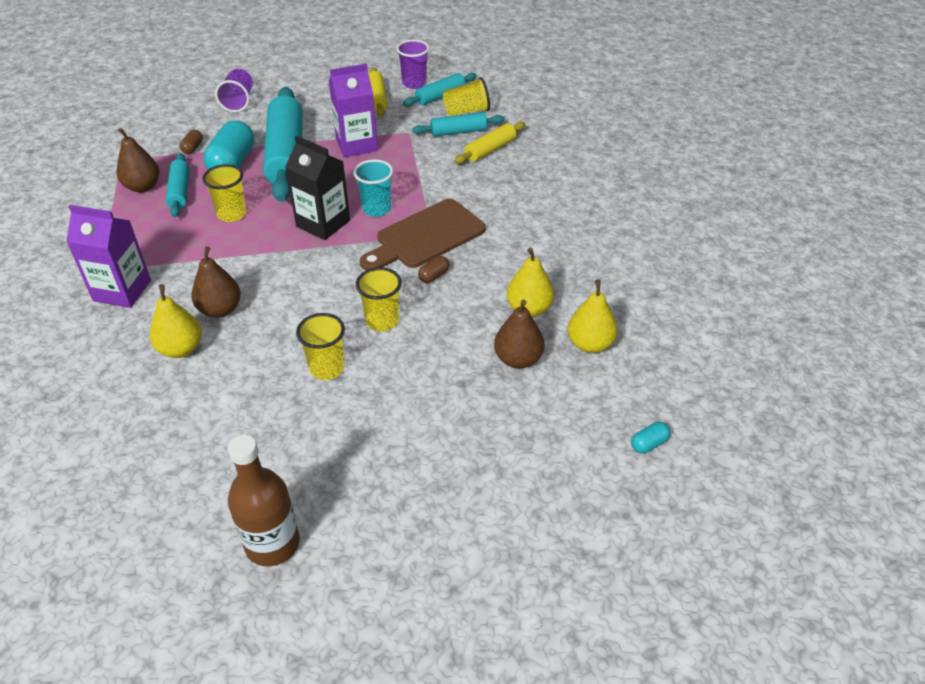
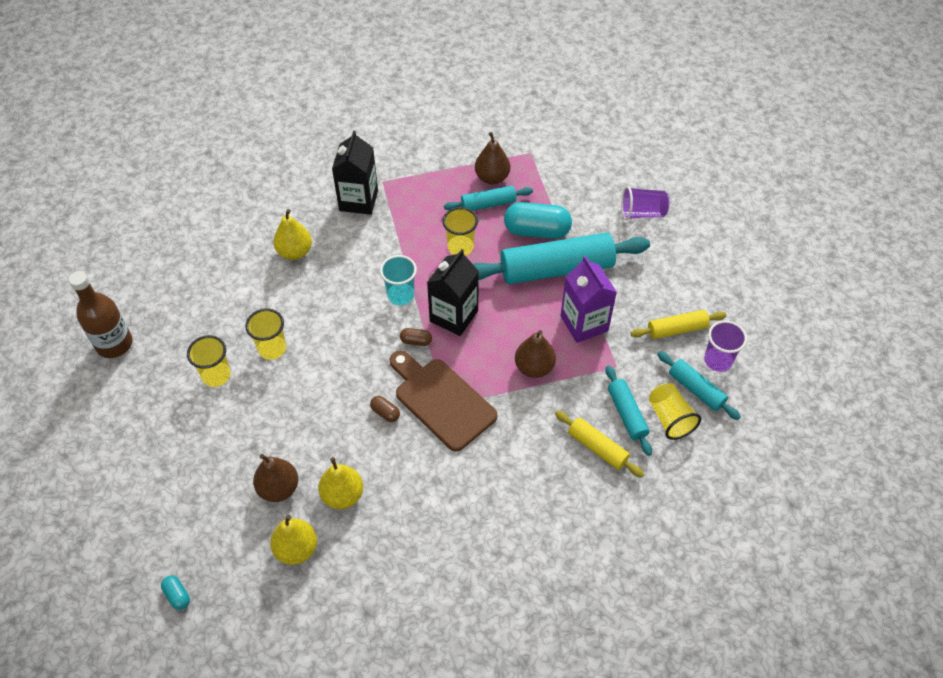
camera: 85 degrees right, 10 degrees up
(122, 290) = (358, 200): purple carton -> black carton
(193, 148) = (555, 197): brown capsule -> brown capsule (416, 341)
(220, 309) = (338, 266): brown pear -> brown pear (534, 367)
(376, 209) = (479, 355): turquoise cup -> turquoise cup (400, 295)
(382, 321) = (326, 379): yellow cup -> yellow cup (216, 375)

